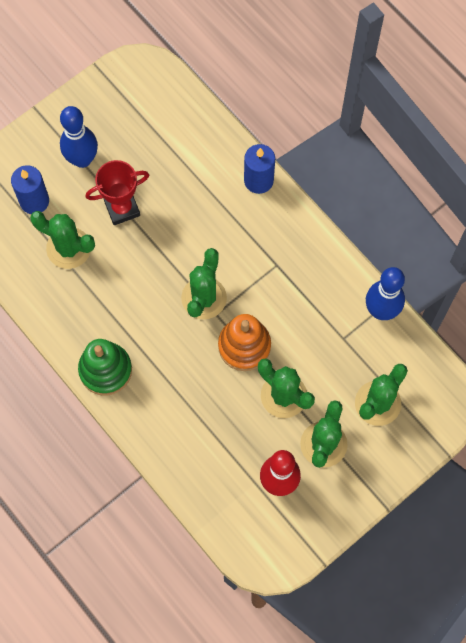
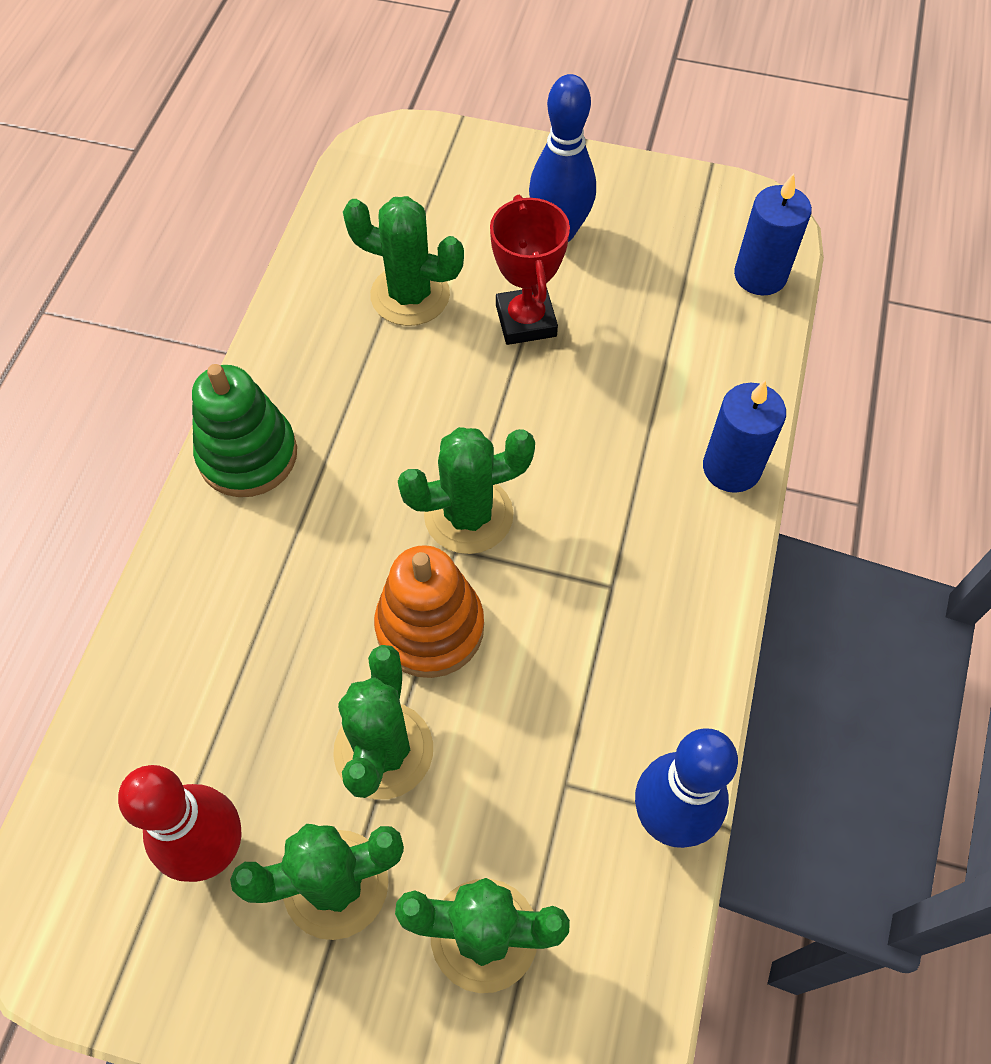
camera: 55 degrees right, 10 degrees down
(34, 201) = (449, 216): blue candle -> blue candle (760, 276)
(68, 248) = (410, 295): green cactus -> green cactus turned 60 degrees counterclockwise
(122, 208) = (526, 321): red trophy -> red trophy turned 45 degrees clockwise

